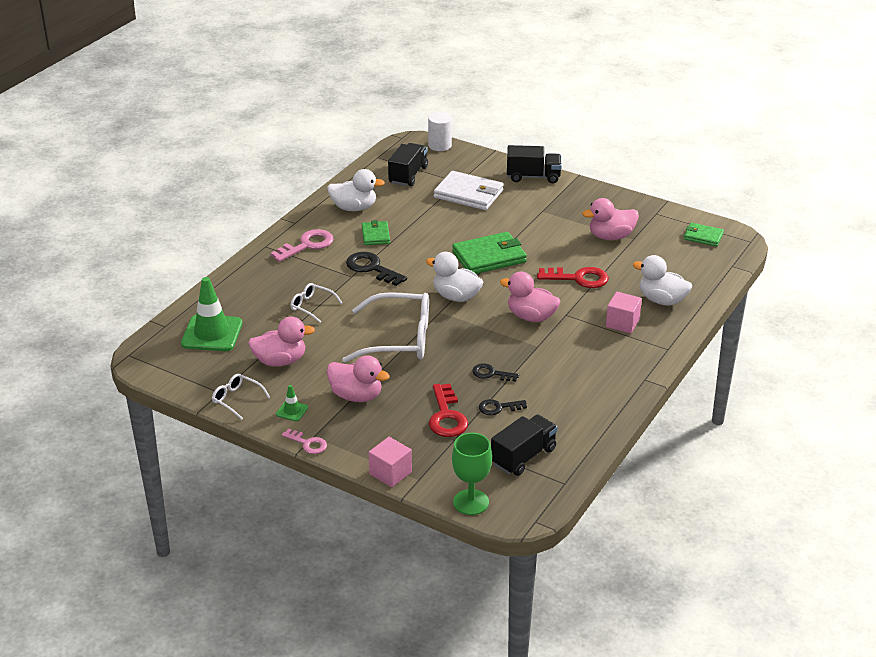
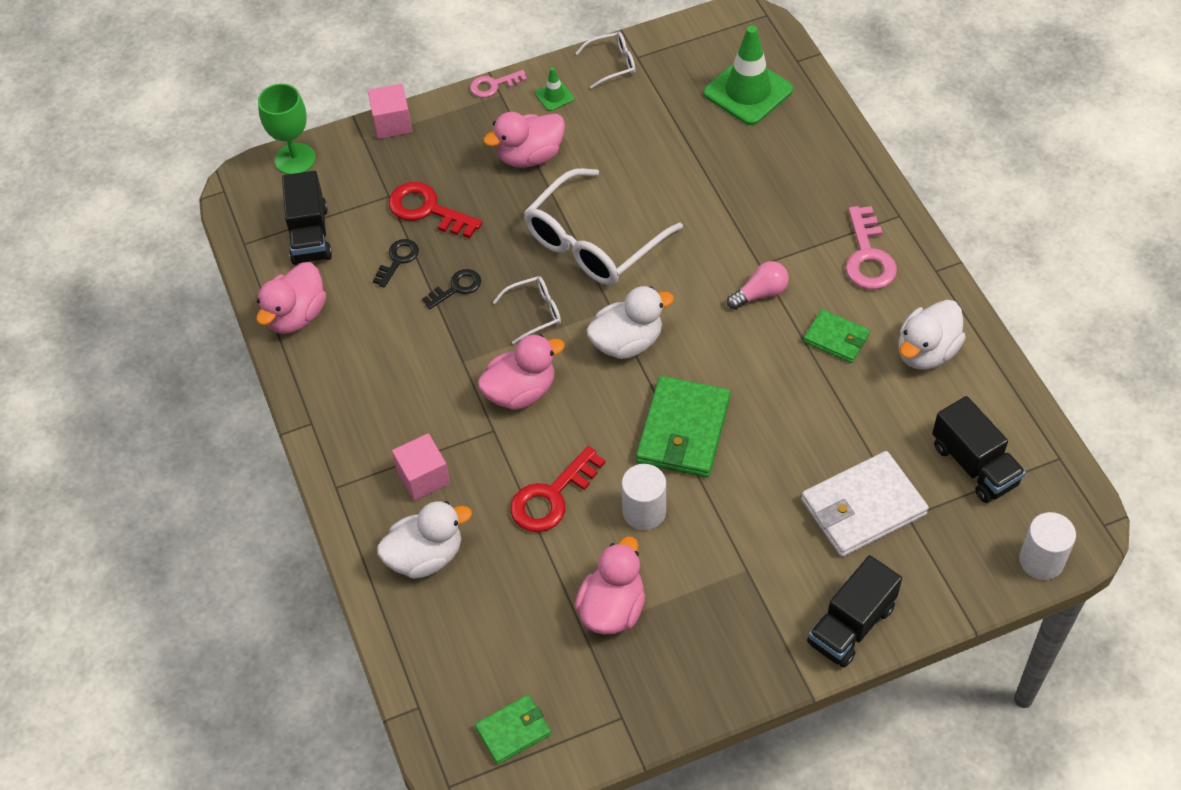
camera: 130 degrees right, 20 degrees up
(280, 361) = (646, 124): pink duck -> pink duck (296, 315)
(312, 306) = (727, 197): white glasses -> white glasses (535, 312)
(372, 268) = (760, 293): black key -> pink light bulb
(550, 249) = (644, 512): none -> white cylinder

